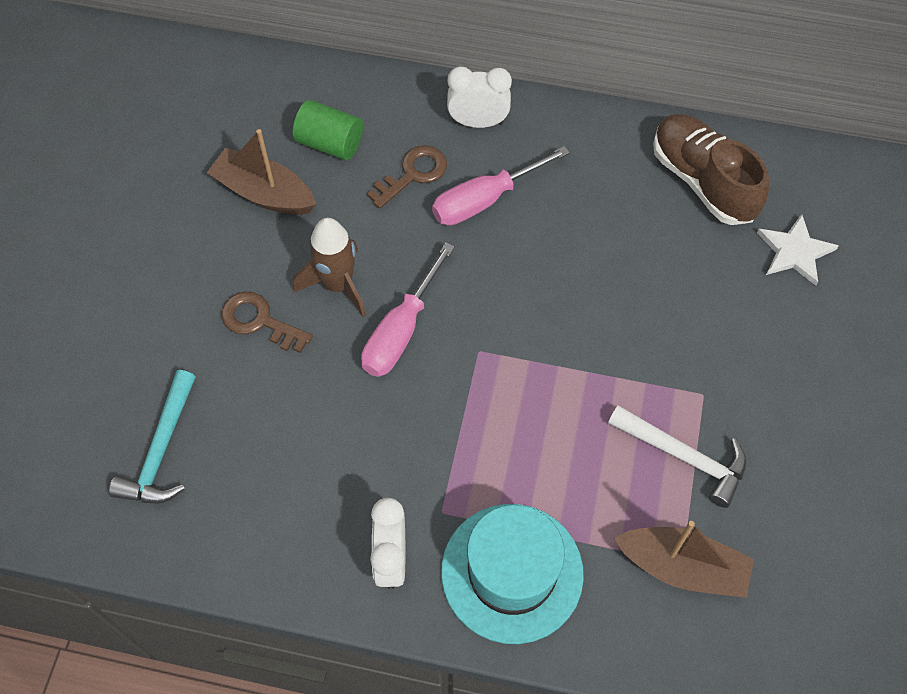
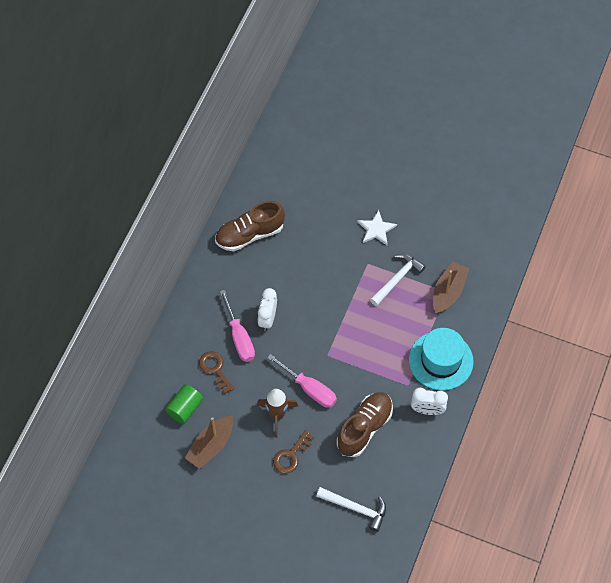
camera: 80 degrees left, 0 degrees up
(161, 450) = (355, 508): turquoise hammer -> white hammer
(332, 442) = (364, 428): none -> brown shoe
(478, 122) = (188, 332): white clock -> white clock (267, 319)
(794, 251) = (299, 205): white star -> white star (376, 229)

